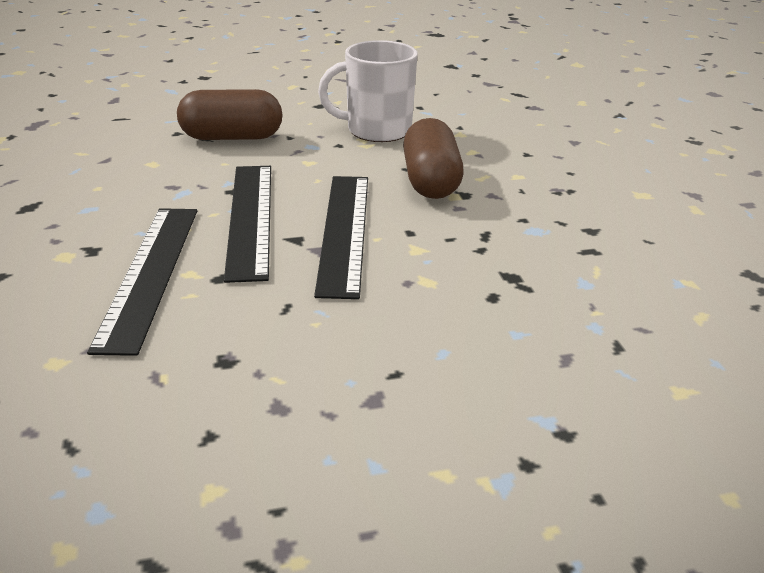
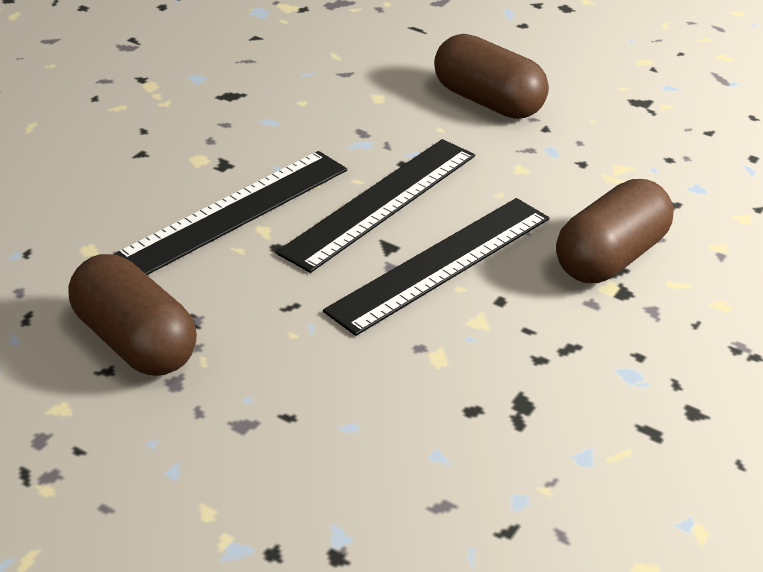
camera: 45 degrees right, 5 degrees up
(202, 401) = (135, 342): none -> brown capsule
(377, 130) = (651, 165): white mug -> none

